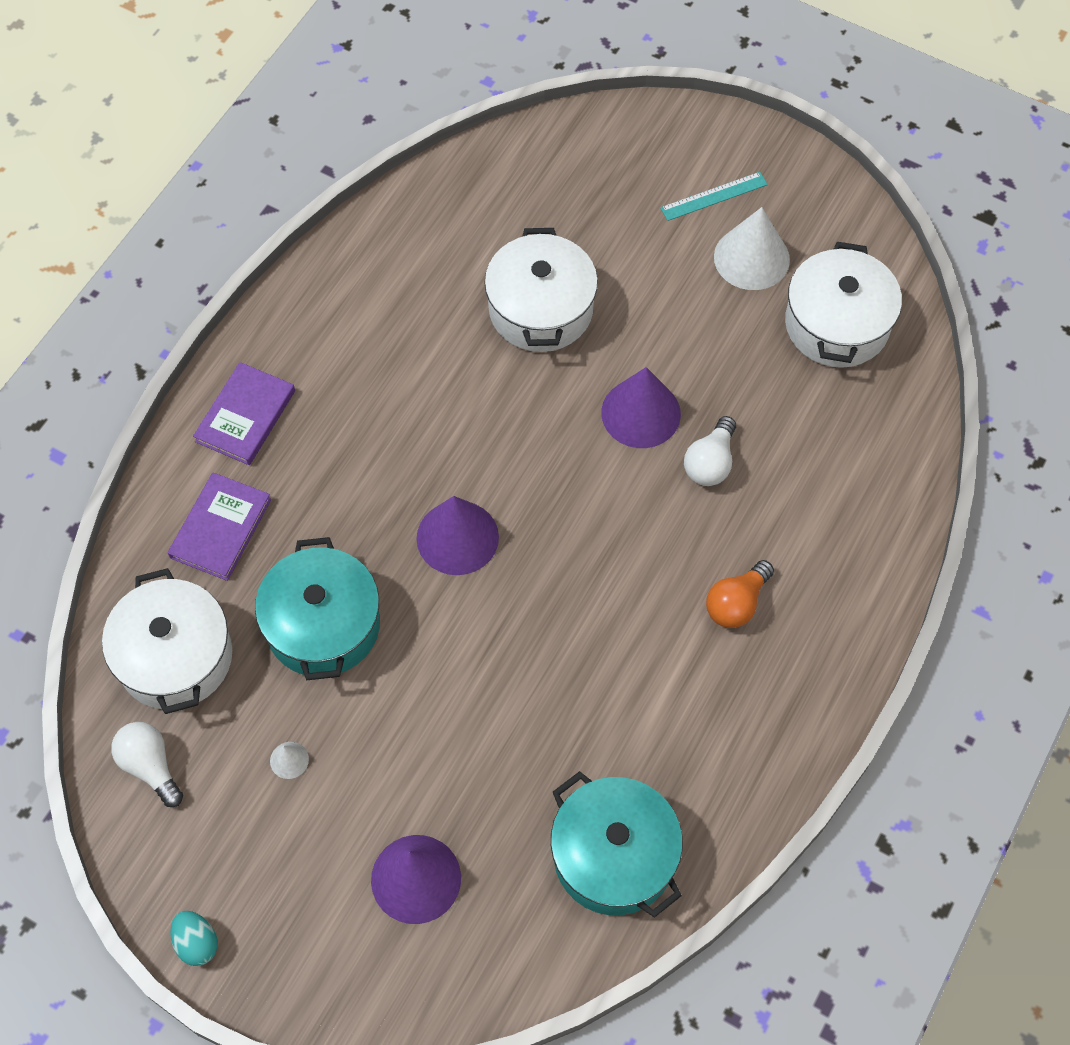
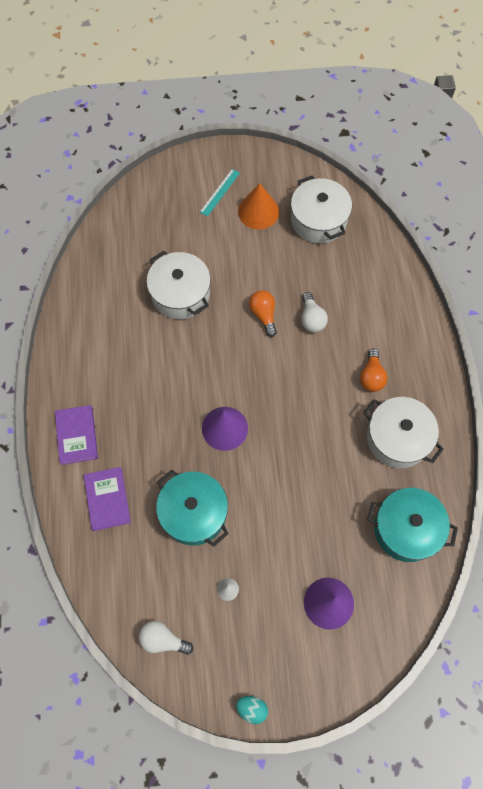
camera: 35 degrees left, 5 degrees up
(175, 657) = (134, 578): white pot -> white pot (397, 438)
(641, 413) = (263, 315): purple cone -> orange light bulb
(751, 258) = (258, 211): white cone -> orange cone

